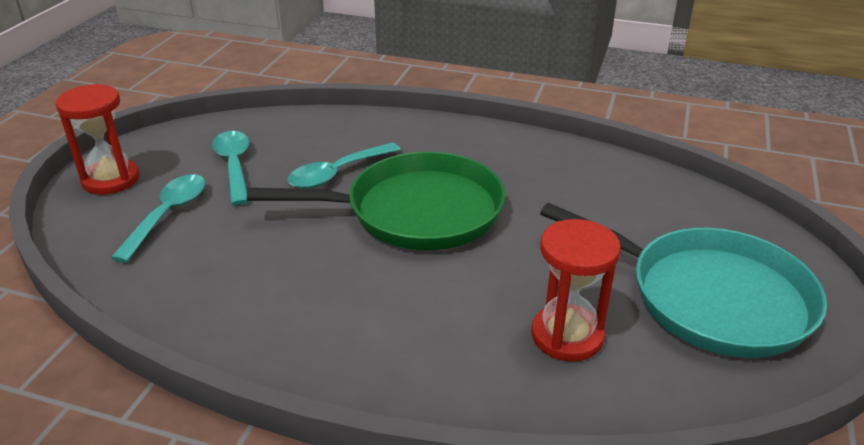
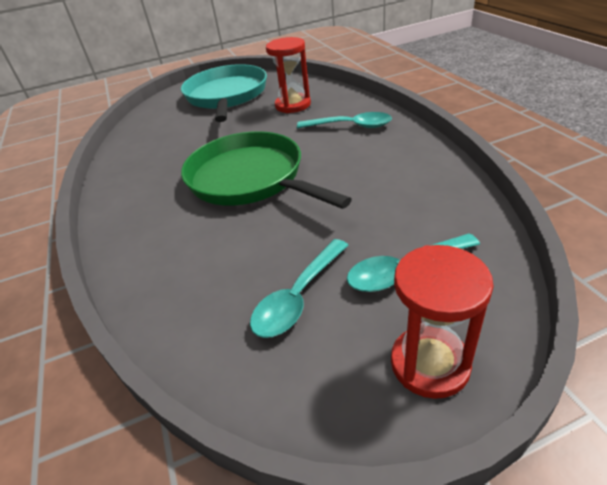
camera: 125 degrees left, 5 degrees up
(337, 173) = (242, 234): turquoise spoon -> turquoise spoon (351, 126)

